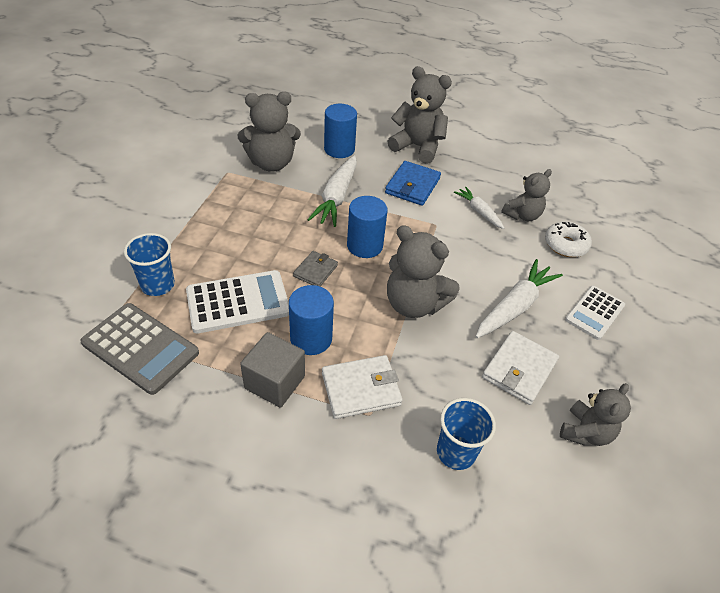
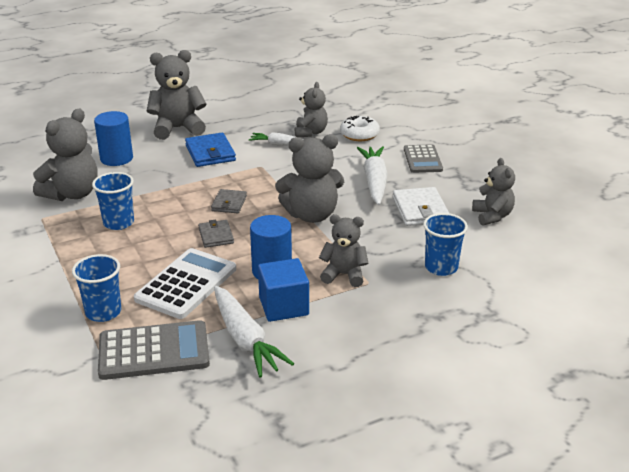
camera: 40 degrees left, 15 degrees down
(267, 210) = (118, 223): none -> blue cup
(275, 382) = (284, 306): grey cube -> blue cube
(336, 197) = (163, 187): white carrot -> white carrot (245, 339)
(361, 389) = (344, 275): white wallet -> grey teddy bear
(364, 246) = (229, 203): blue cylinder -> grey wallet
(594, 313) = (422, 159): white calculator -> grey calculator

